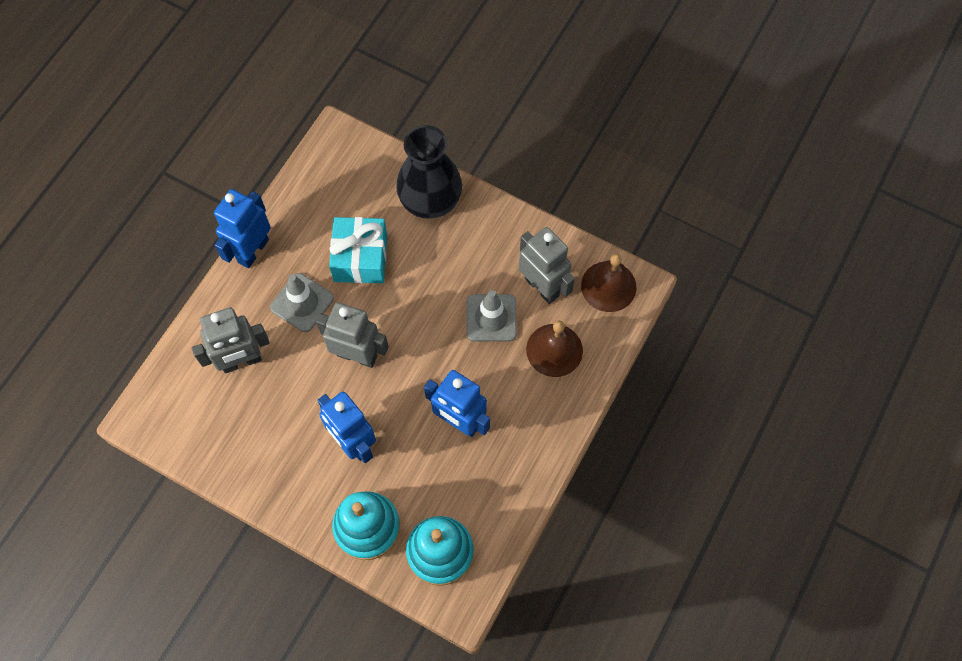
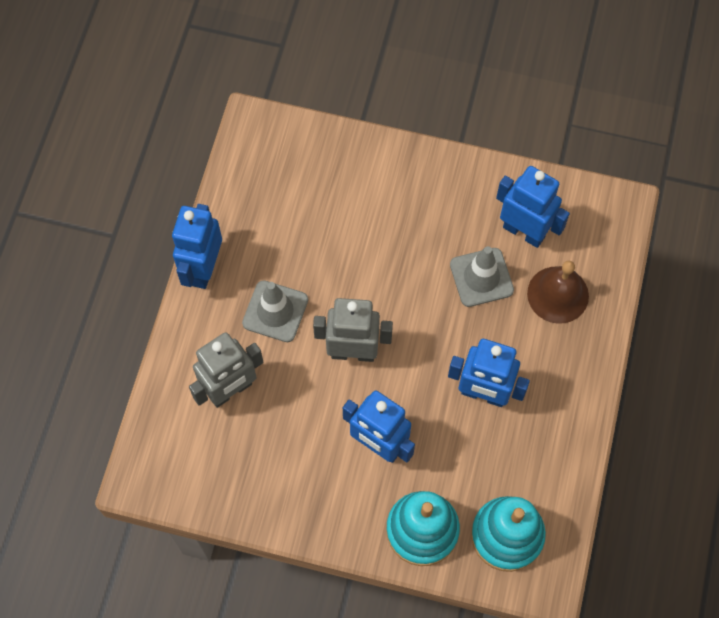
camera: 15 degrees left, 0 degrees up
(360, 258) = (322, 248): turquoise gift -> none
(430, 200) = (377, 169): black vase -> none
(542, 287) = (524, 232): grey robot -> blue robot
(608, 286) = (592, 214): brown bell -> none

